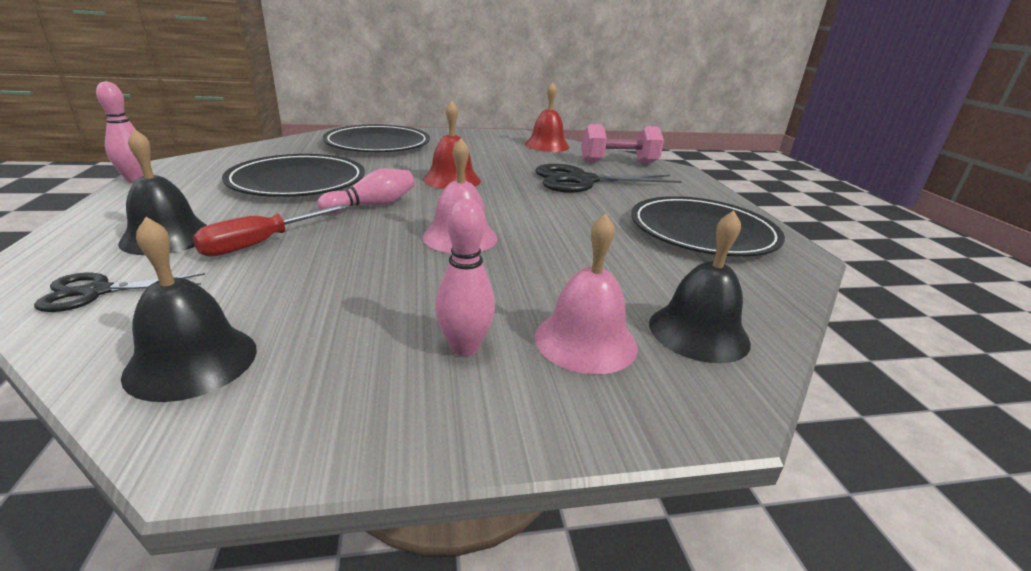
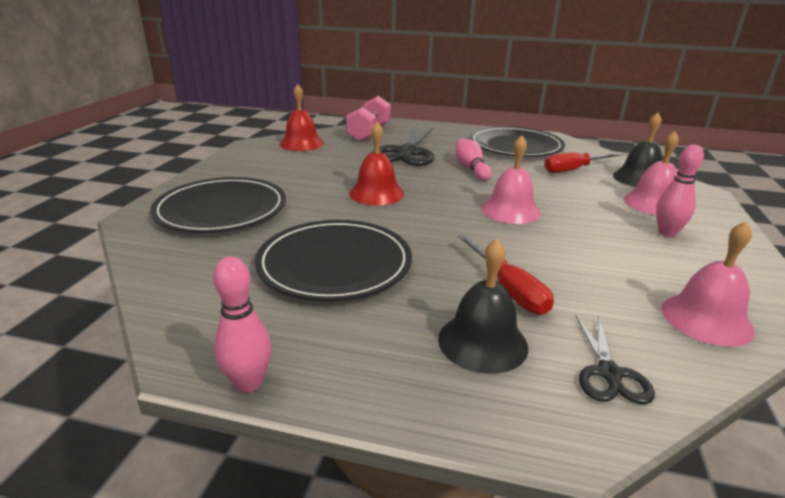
camera: 65 degrees left, 0 degrees up
(192, 361) = (706, 319): black bell -> pink bell
(372, 205) = (429, 233): pink bowling pin -> pink bowling pin (471, 168)
(661, 273) = (574, 169): none -> red screwdriver

